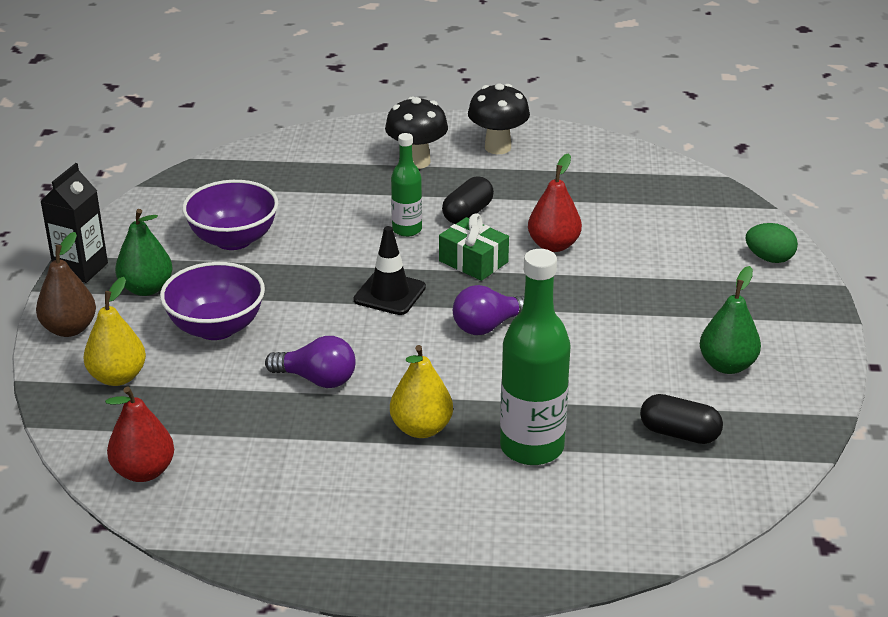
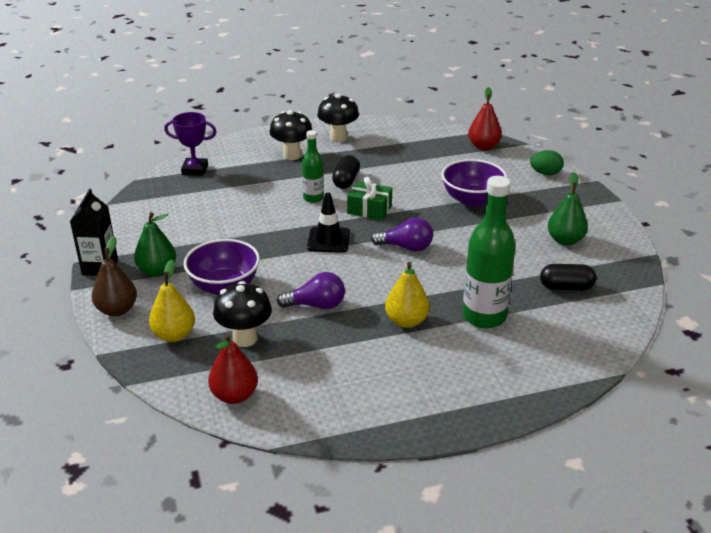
camera: 20 degrees left, 0 degrees up
(200, 402) = (245, 338): none -> black mushroom
(233, 239) = (199, 226): purple bowl -> purple bowl (472, 200)
(275, 159) = (195, 170): none -> purple trophy
(488, 326) = (406, 247): purple light bulb -> purple light bulb turned 120 degrees counterclockwise
(553, 245) = (413, 190): red pear -> red pear (483, 146)

